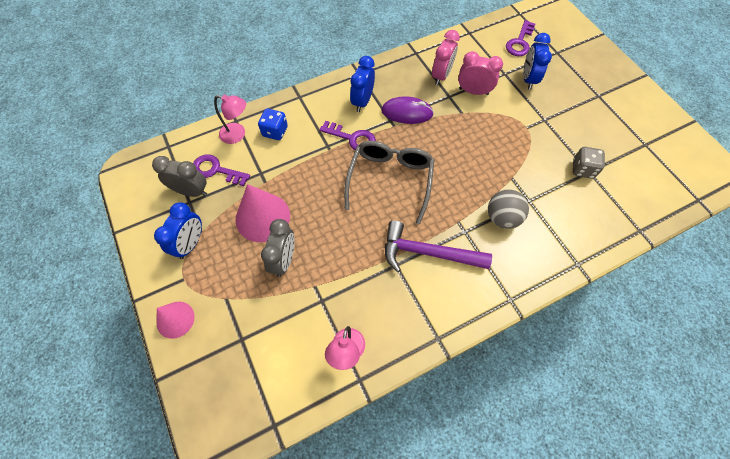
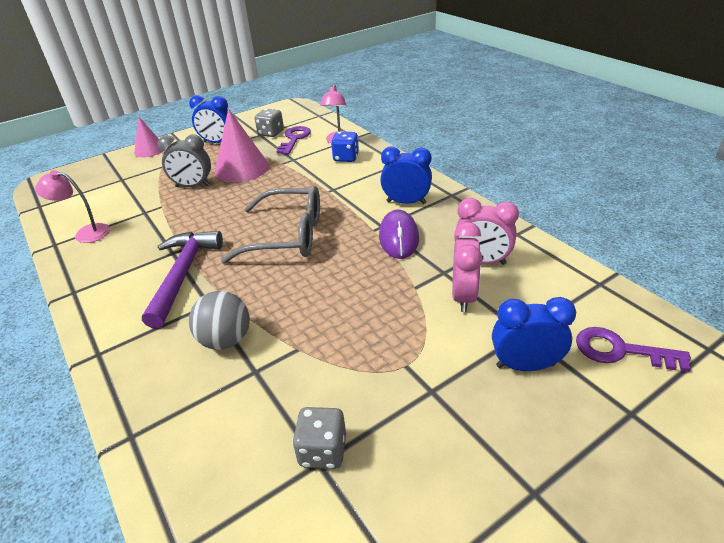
camera: 85 degrees right, 25 degrees down
(191, 191) = (271, 133): grey clock -> grey dice
(352, 138) = (346, 203): purple key -> none

